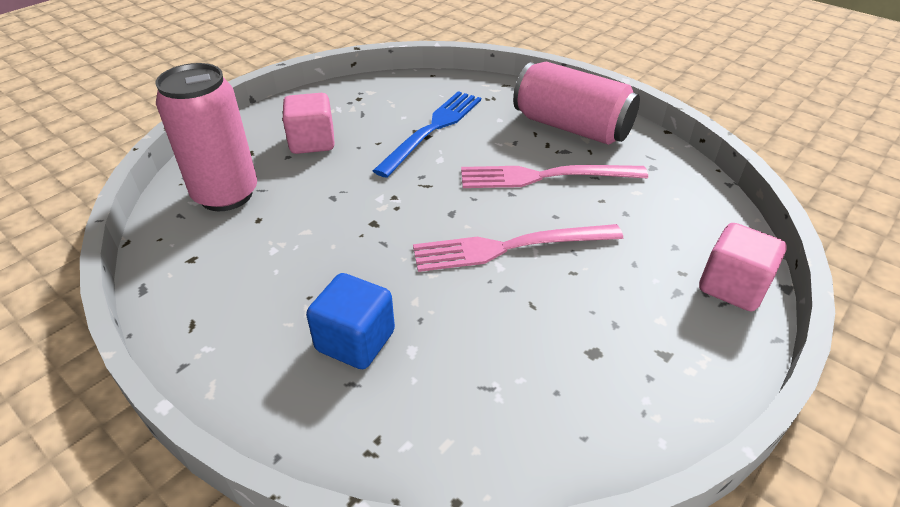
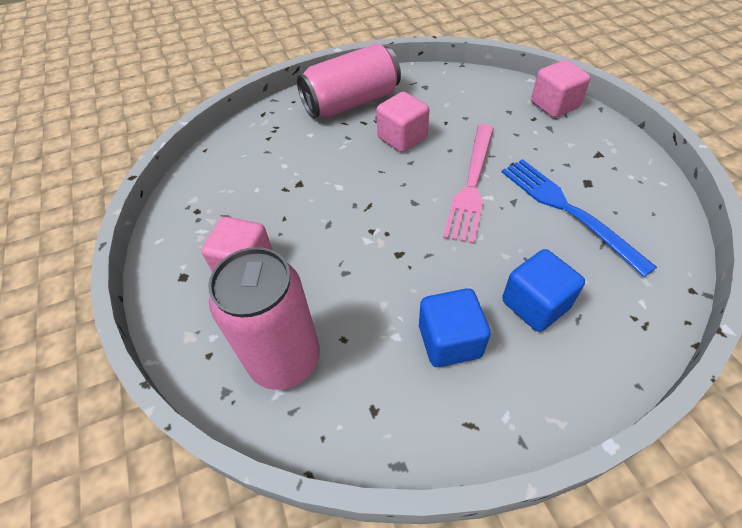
camera: 60 degrees left, 10 degrees up
(281, 286) = (449, 341): none -> blue cube
(433, 129) = (293, 177): blue fork -> blue fork (567, 210)
(545, 176) = (402, 138): pink fork -> pink cube

